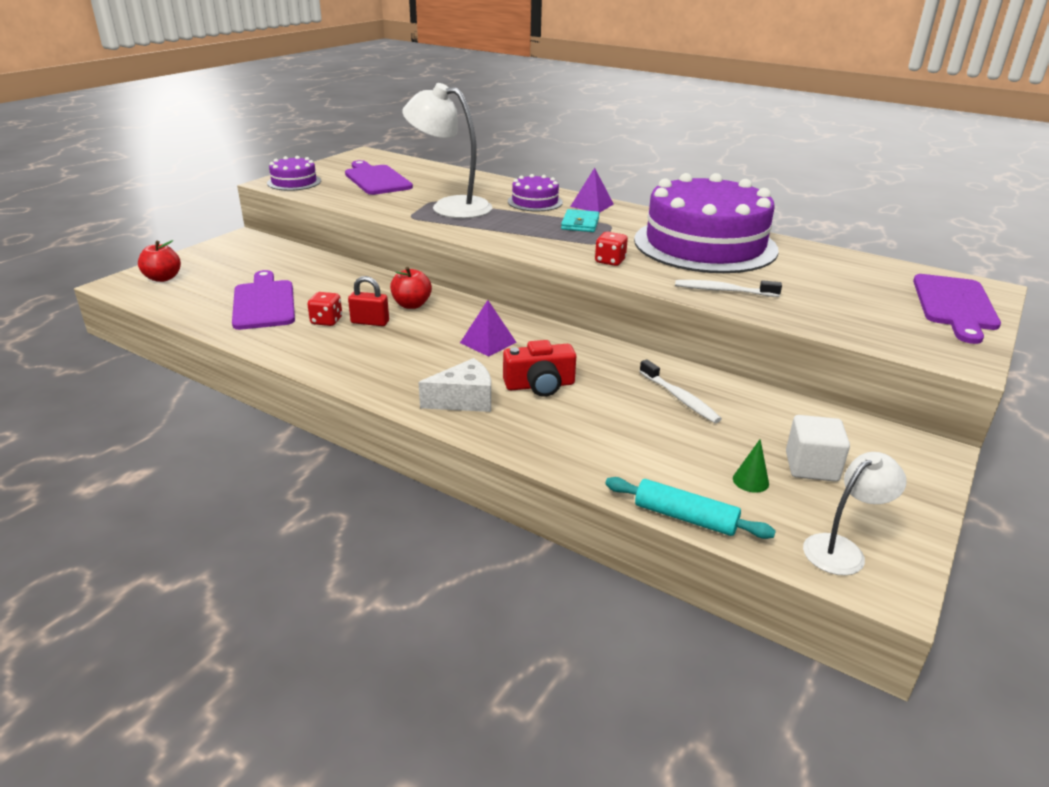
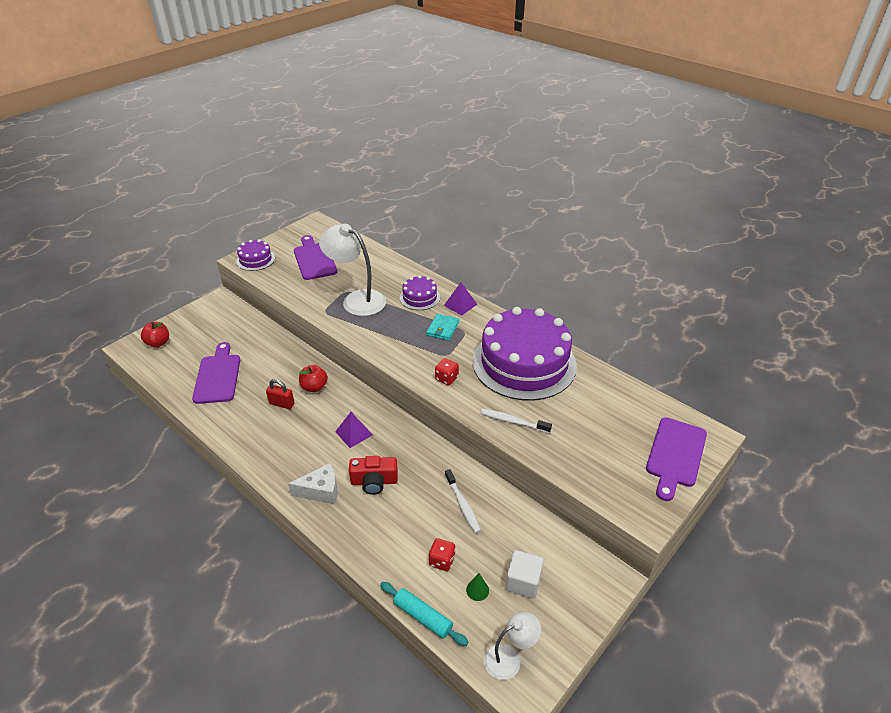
camera: 10 degrees right, 10 degrees up
(326, 321) = (254, 400): red dice -> red dice (442, 561)

